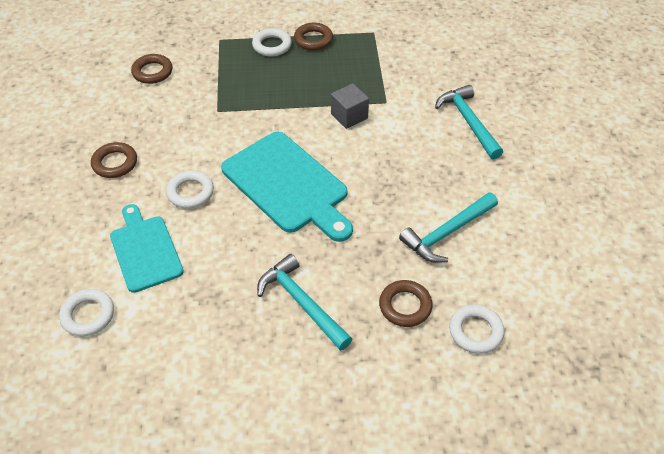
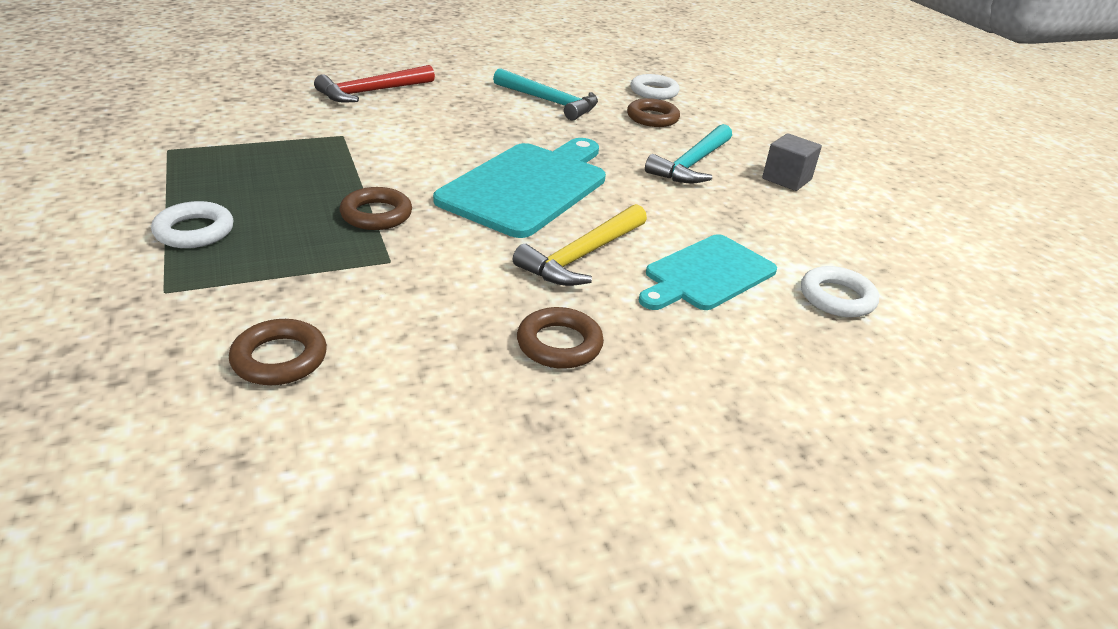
camera: 110 degrees left, 15 degrees down
(190, 192) = (582, 256): white ring -> yellow hammer
(313, 40) = (181, 195): brown ring -> brown ring (376, 214)
(349, 116) = (377, 156): grey cube -> grey cube (786, 179)
(468, 121) = (371, 92): turquoise hammer -> red hammer

